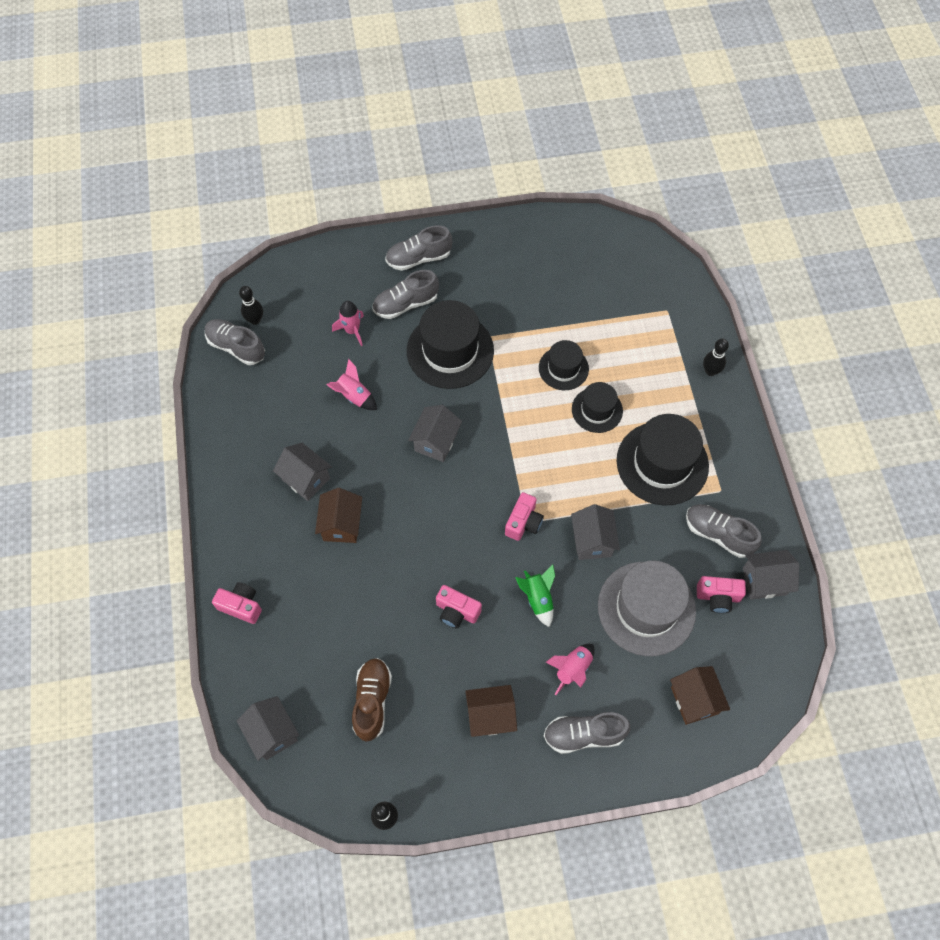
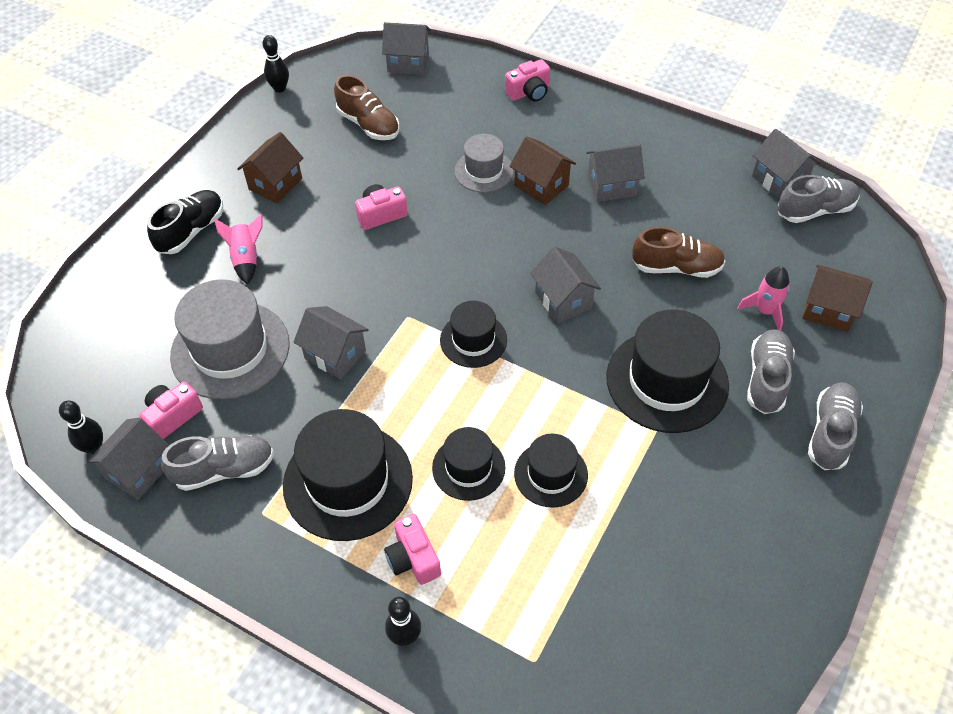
camera: 130 degrees right, 10 degrees down
(220, 382) = (779, 180): none -> grey house
(255, 320) = (841, 240): black bowling pin -> black bowling pin (94, 447)
(354, 396) = (676, 267): pink rocket -> brown shoe
(357, 574) = (484, 171): none -> grey hat
(511, 470) = (473, 340): none -> black hat
(523, 522) = (410, 313): pink camera -> pink camera (413, 558)
(538, 598) = (329, 276): green rocket -> none
(584, 734) = (191, 231): grey shoe -> black shoe
(694, 700) = (121, 324): brown house -> brown house (828, 310)

